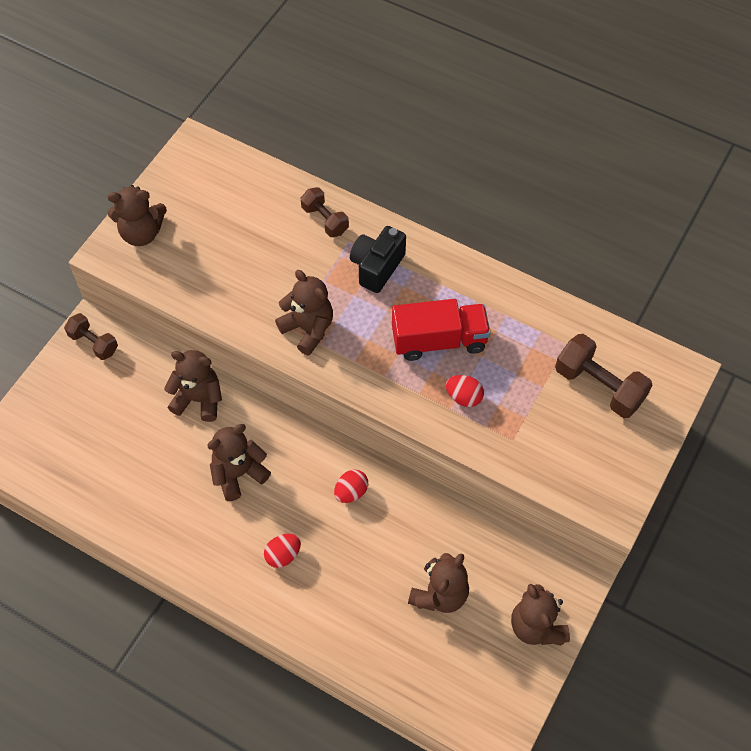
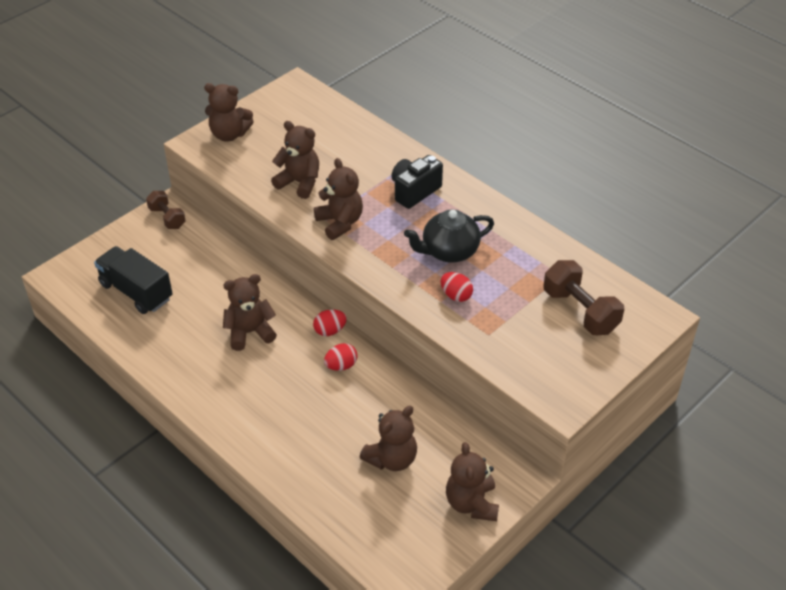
camera: 15 degrees right, 15 degrees down
(93, 451) = (136, 291): none -> black truck
(198, 399) = (237, 273): brown teddy bear -> brown teddy bear (299, 182)
(283, 555) = (265, 399): red egg -> red egg (330, 331)
(325, 220) = (383, 152): brown dumbbell -> none
(439, 340) = (449, 251): red truck -> black teapot

